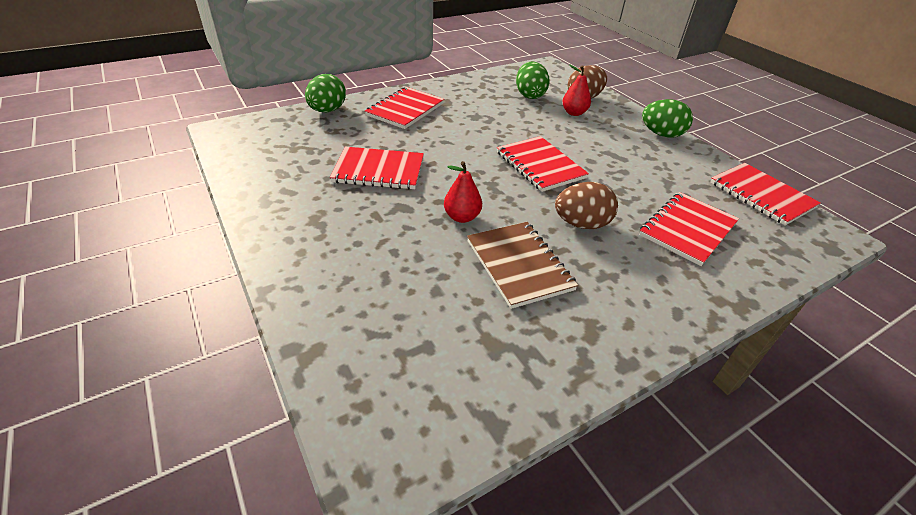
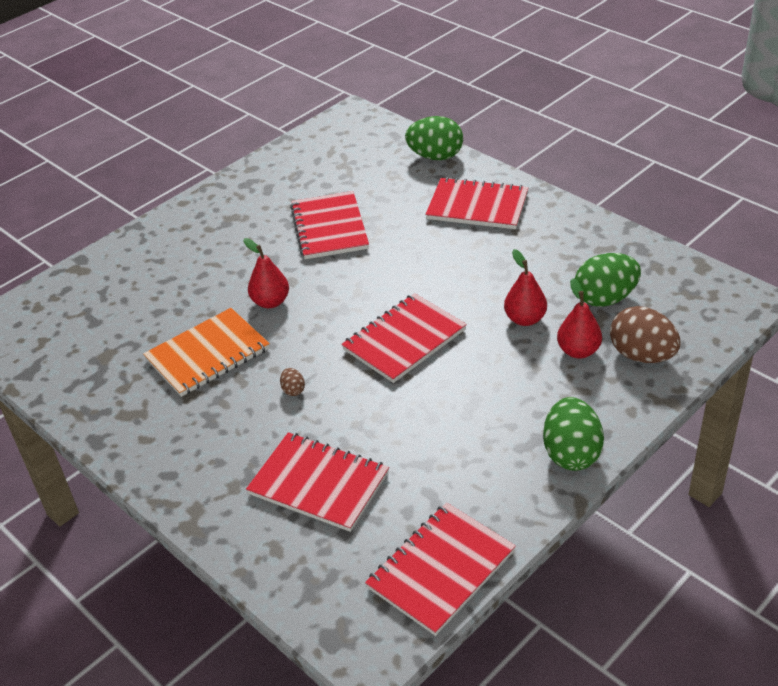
camera: 80 degrees right, 0 degrees up
(519, 265) = (208, 354): brown notebook -> orange notebook
(537, 121) = (525, 319): none -> red pear
(581, 224) = (293, 390): brown egg -> brown egg, size x0.44

